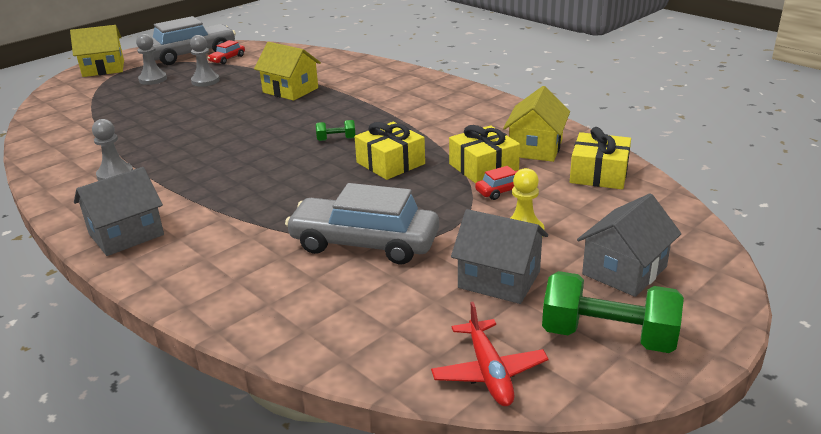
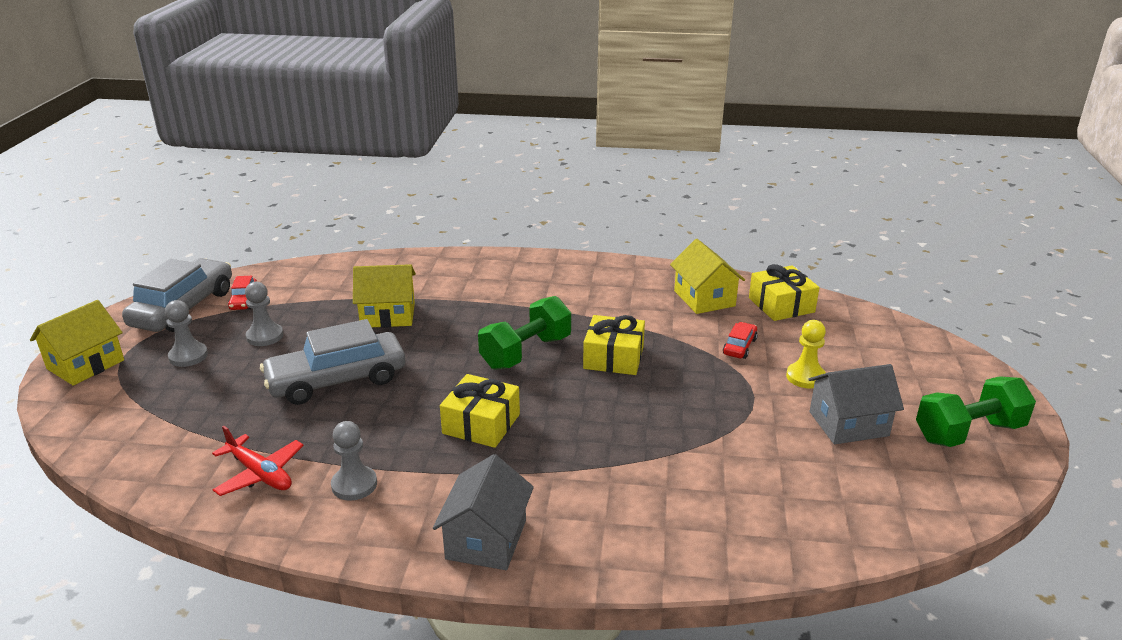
camera: 40 degrees left, 0 degrees up
(336, 139) = (526, 352): green dumbbell -> green dumbbell, size x2.16
(364, 243) = (712, 441): grey car -> grey car (337, 380)
(483, 167) = (693, 332): yellow gift -> yellow gift (481, 424)
(489, 372) = (947, 497): red plane -> red plane (260, 474)
(624, 270) = (908, 378): grey house -> none

